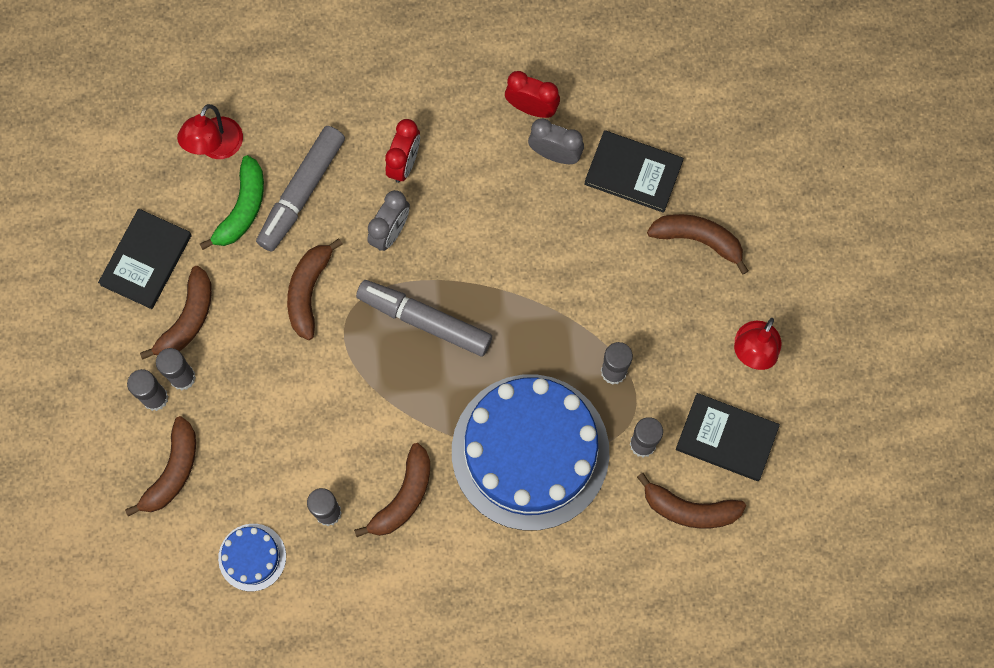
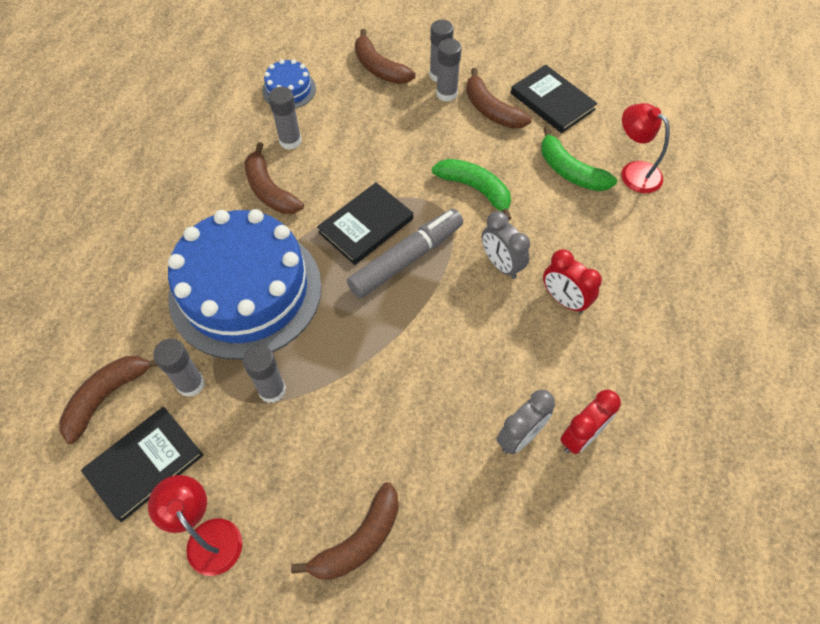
camera: 115 degrees right, 15 degrees down
(302, 192) = (568, 215): grey marker -> none
(308, 291) = (475, 189): brown banana -> green banana
(633, 173) = (465, 507): black book -> black book (366, 225)

